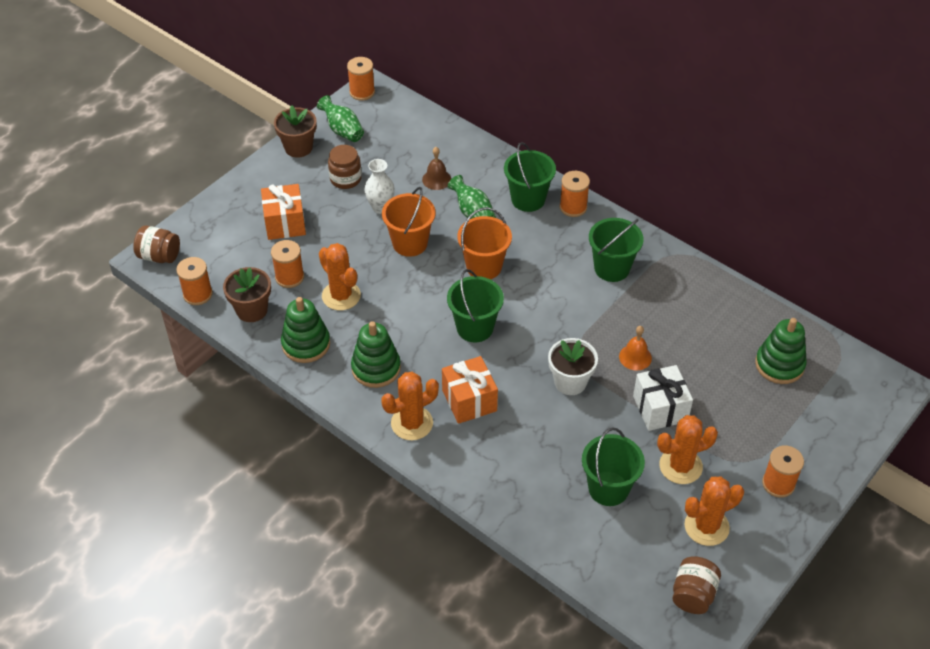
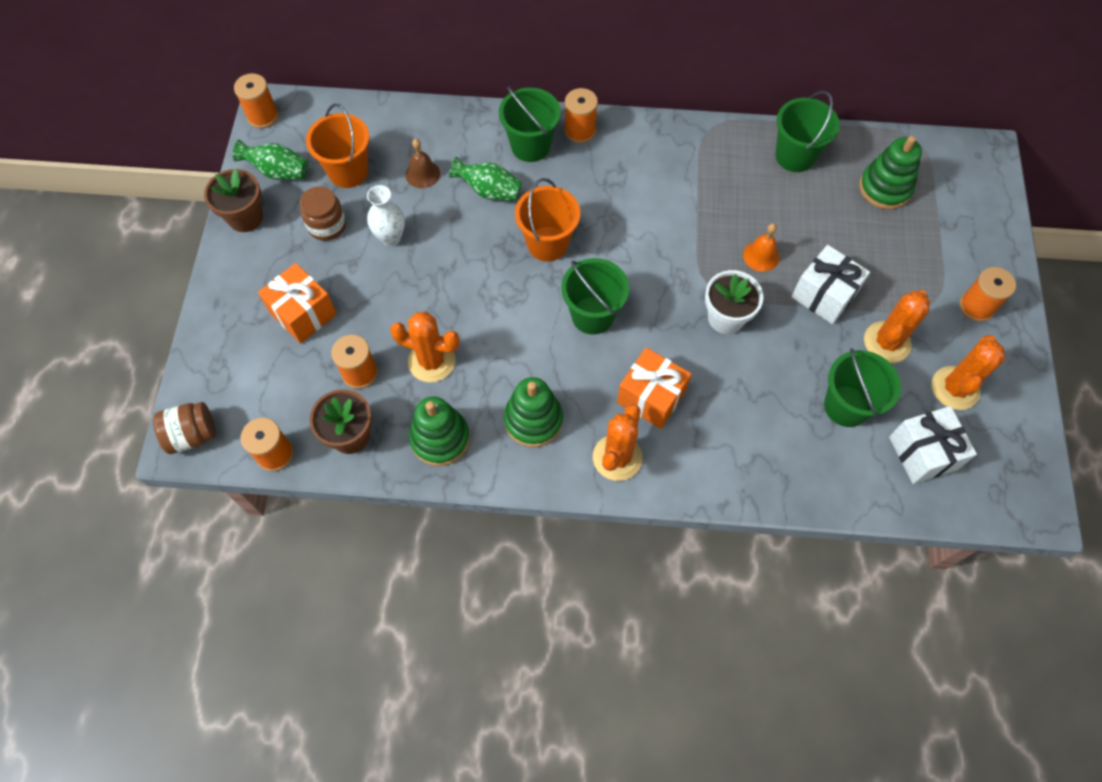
camera: 35 degrees left, 15 degrees up
(410, 243) = (454, 260): orange bucket -> orange bucket (348, 171)
(612, 268) = (667, 175): green bucket -> green bucket (795, 156)
(639, 552) = (923, 453): none -> white gift
(693, 594) = (998, 463): brown jar -> none

